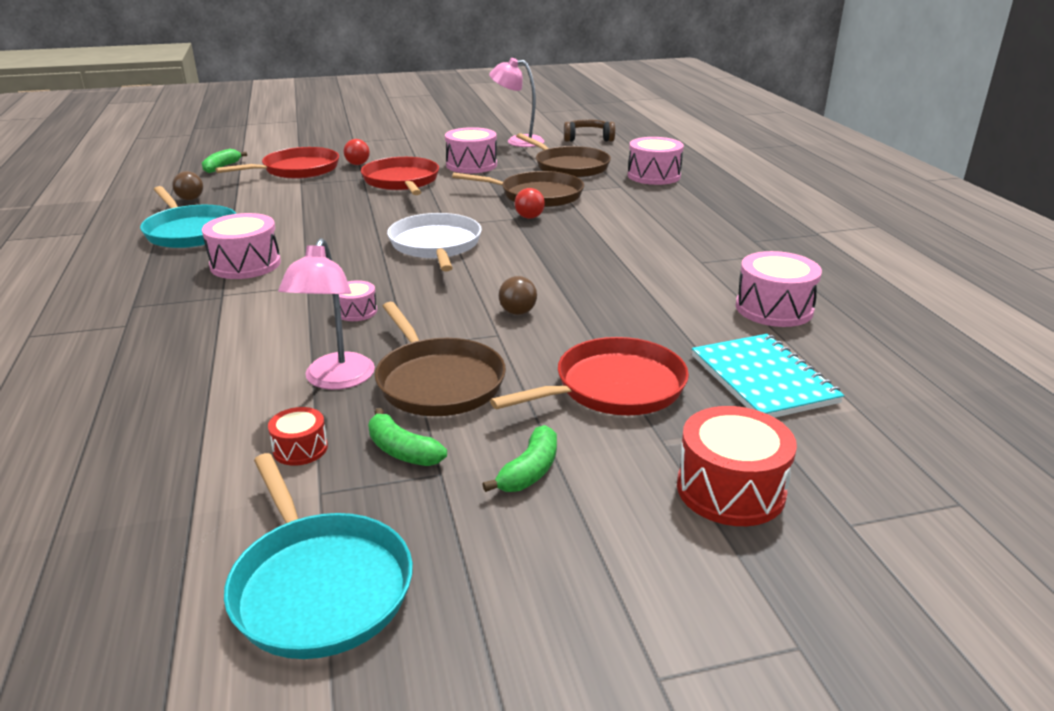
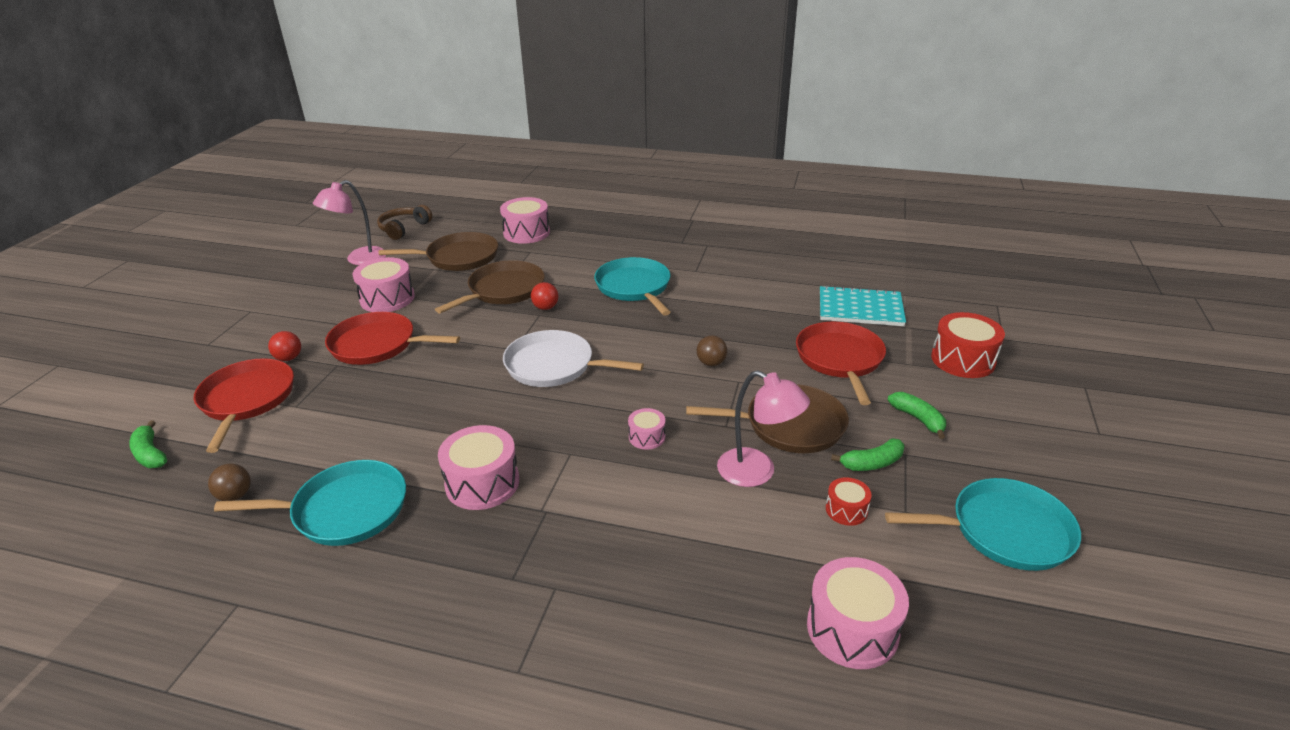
camera: 60 degrees left, 5 degrees up
(619, 242) = (634, 287): none -> turquoise pan
(774, 308) = (781, 273): pink drum -> pink drum (852, 629)

